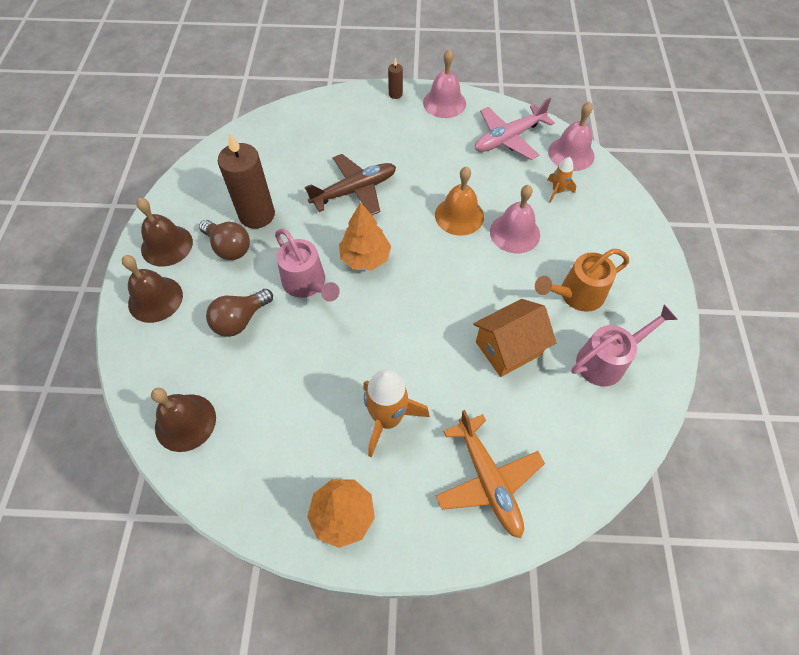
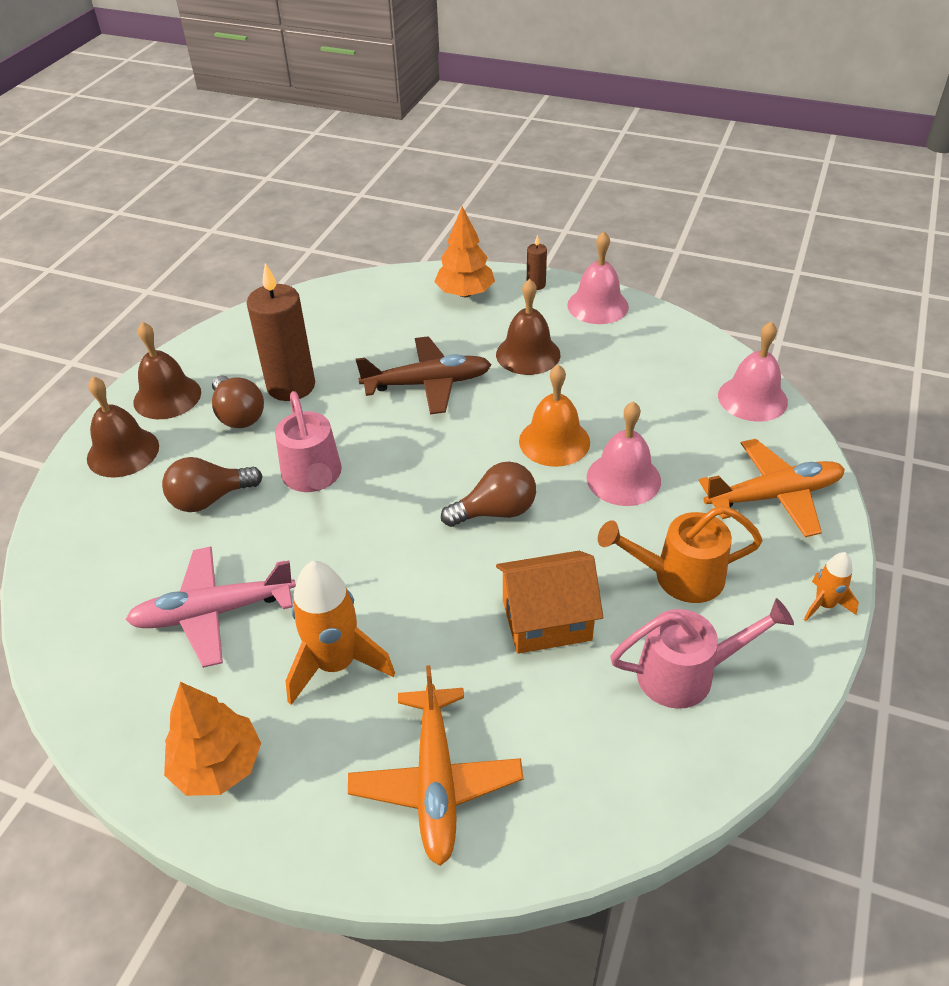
camera: 20 degrees right, 15 degrees down
(185, 422) = (84, 598): brown bell -> brown bell (528, 354)
(365, 258) = (403, 464): orange tree -> orange tree (465, 293)
(443, 278) = (496, 511): none -> brown light bulb
(509, 138) = (669, 363): pink plane -> pink plane (214, 612)
(557, 191) = (710, 440): orange rocket -> orange rocket (824, 605)
(610, 222) = (773, 496): none -> orange plane

